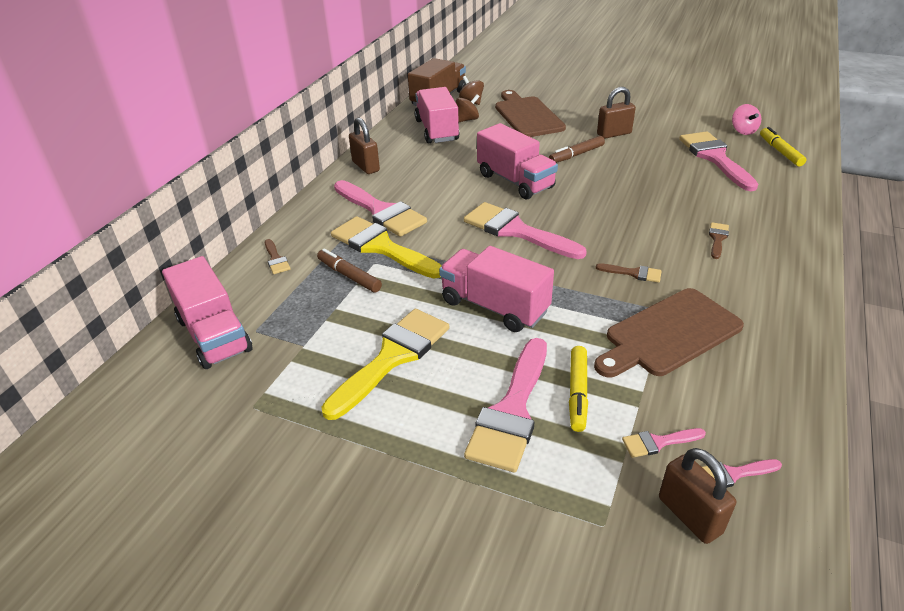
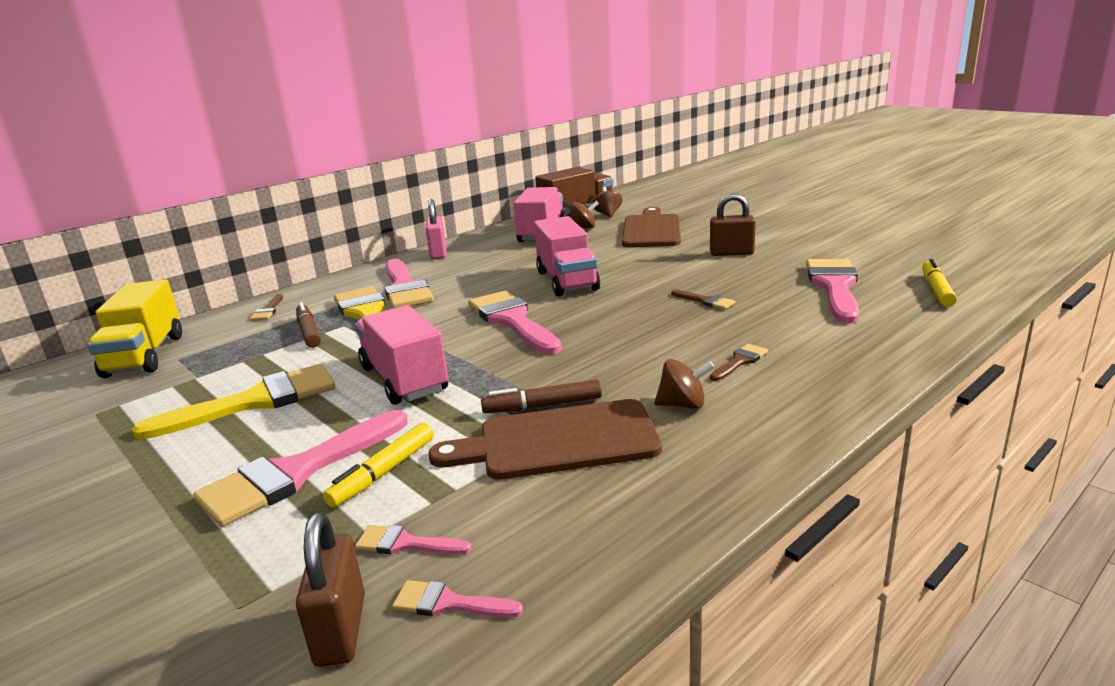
camera: 25 degrees right, 15 degrees down
(214, 335) = (145, 355): pink truck -> yellow truck
(365, 166) = (438, 253): brown padlock -> pink padlock
(576, 155) = (663, 266): brown marker -> brown marker (542, 406)
(633, 273) = (592, 377): brown brush -> brown brush (705, 301)
(717, 284) = (683, 405): none -> brown spinning top
(743, 131) = (906, 266): pink spinning top -> none

